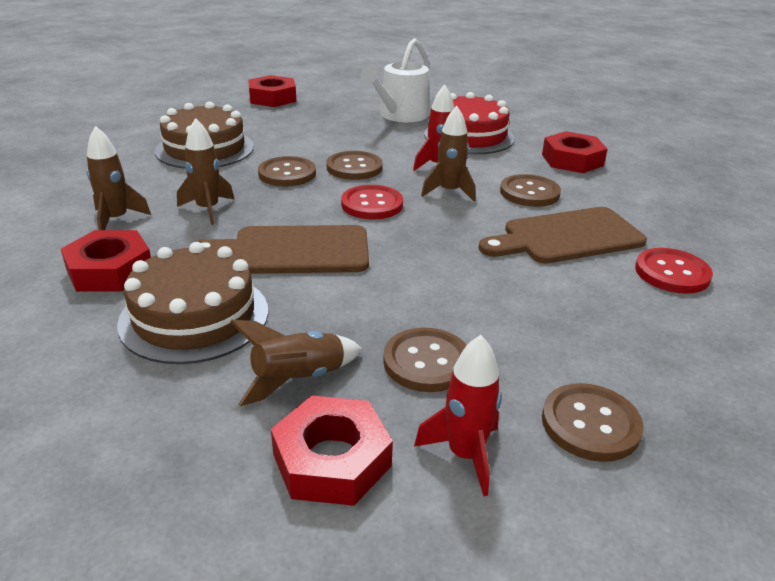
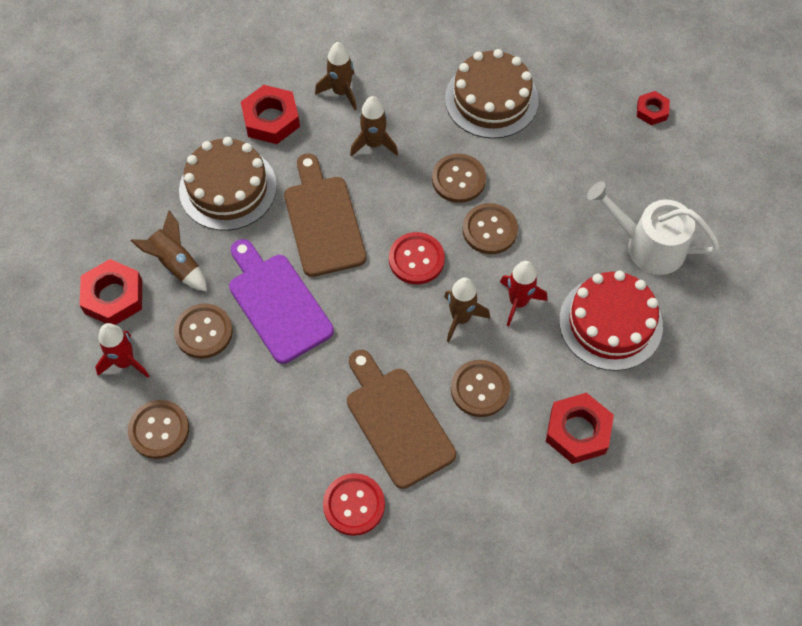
camera: 80 degrees right, 30 degrees up
(272, 98) = (652, 111): red nut -> red nut, size x0.58
(399, 295) = (277, 303): none -> purple cutting board

